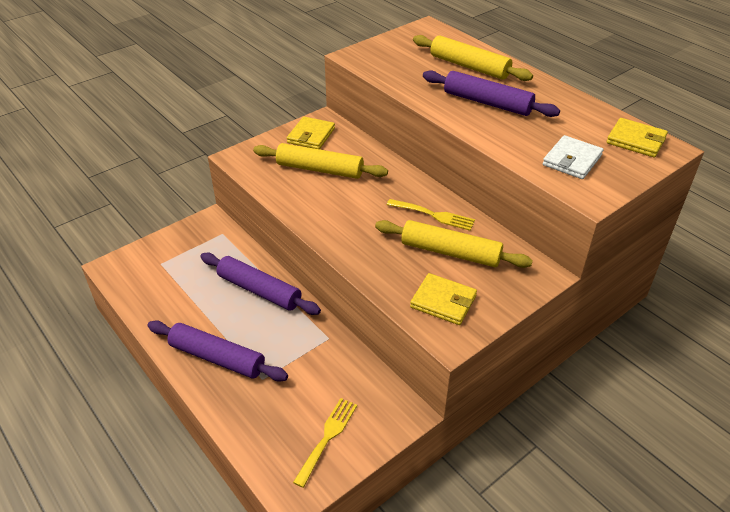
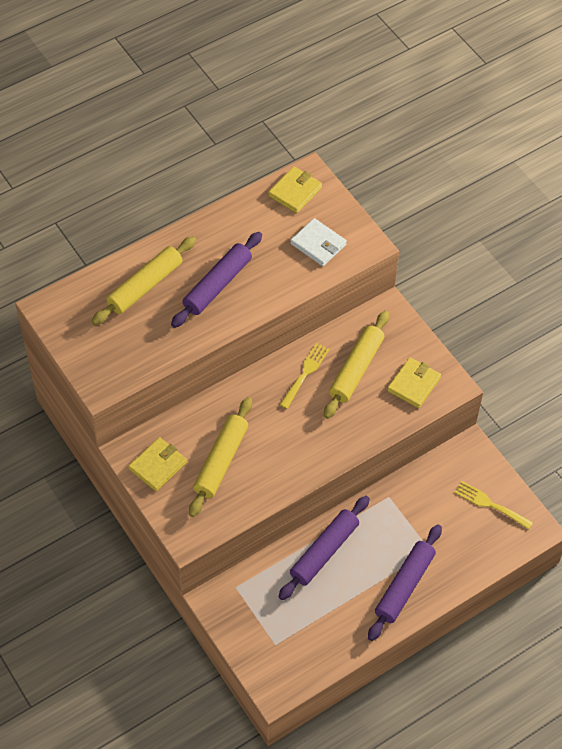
camera: 85 degrees left, 15 degrees up
(311, 135) = (158, 466): yellow wallet -> yellow wallet turned 75 degrees counterclockwise

